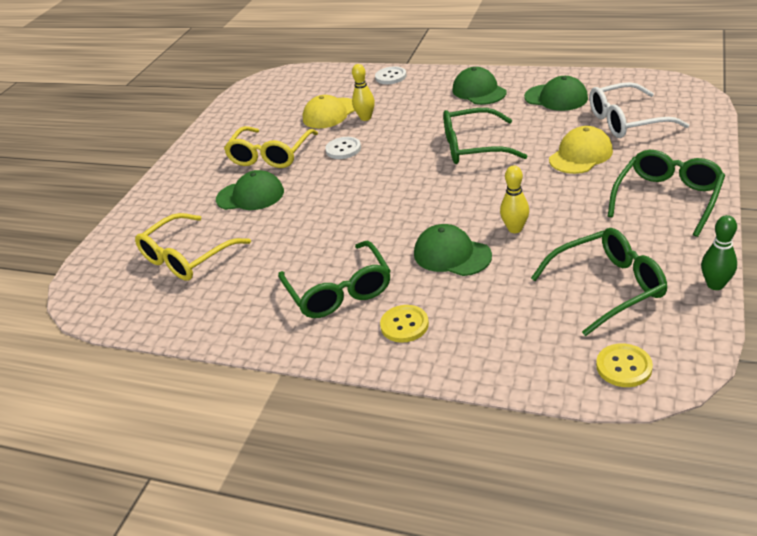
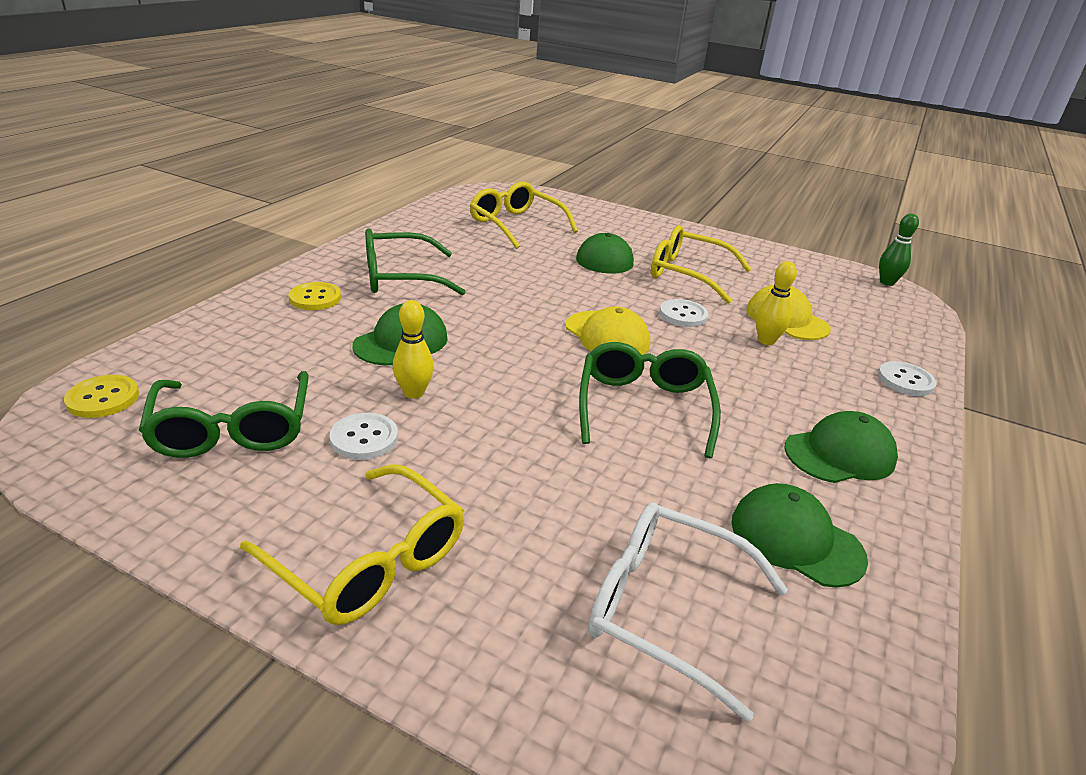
camera: 90 degrees right, 5 degrees down
(556, 98) = (796, 539): green cap -> green cap turned 90 degrees clockwise
(576, 232) = (364, 438): none -> white button
(580, 155) = (565, 505): yellow cap -> yellow cap (607, 335)
(626, 121) = (665, 608): white glasses -> white glasses turned 60 degrees counterclockwise
(667, 198) = (369, 561): green glasses -> yellow glasses
(715, 285) = (130, 523): green bowling pin -> green bowling pin (887, 282)

